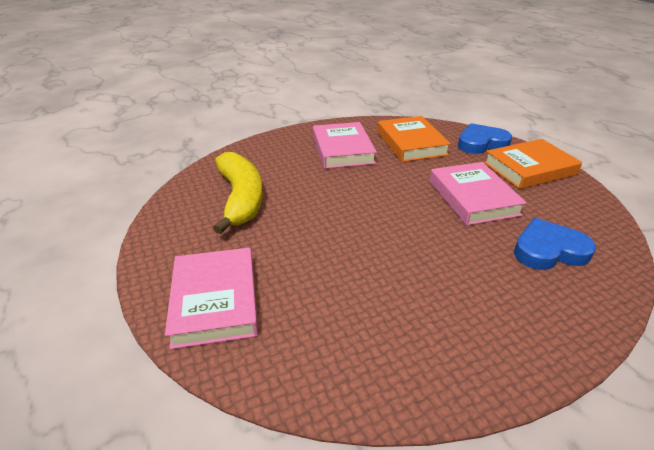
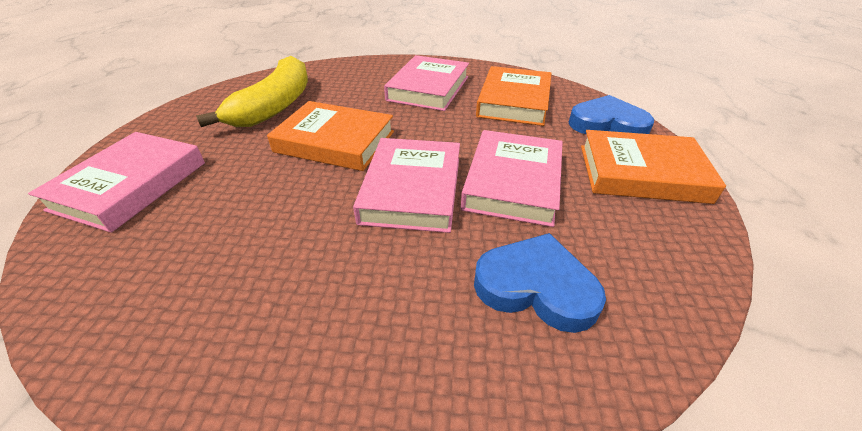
camera: 30 degrees right, 5 degrees up
(329, 210) = (335, 142): none -> orange book
(423, 224) = (412, 189): none -> pink book

